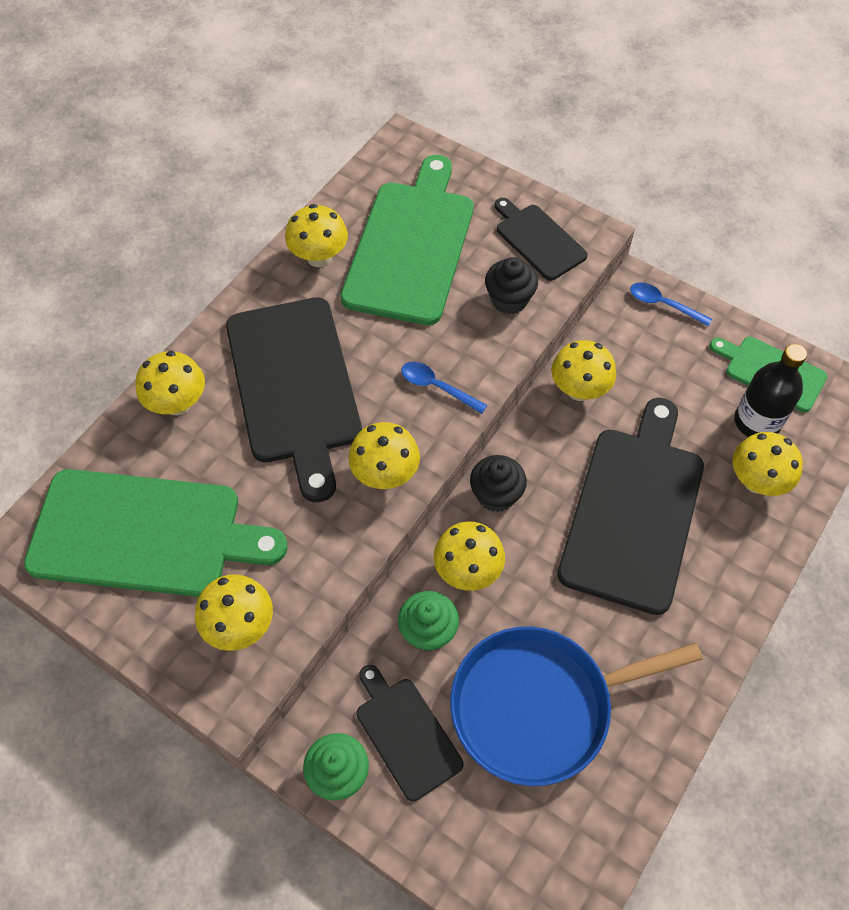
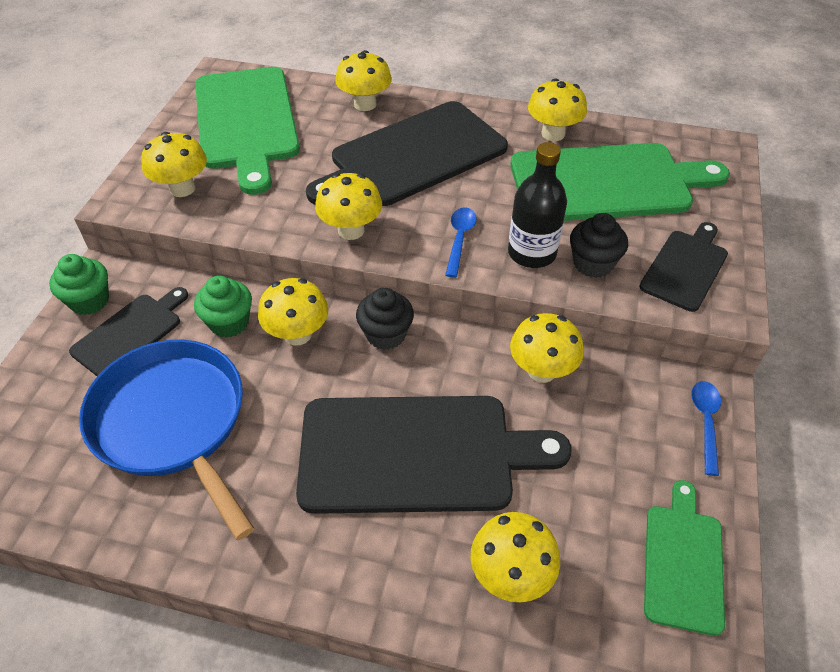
camera: 70 degrees right, 10 degrees down
(757, 422) = (597, 558): black bottle -> black bottle (532, 253)

